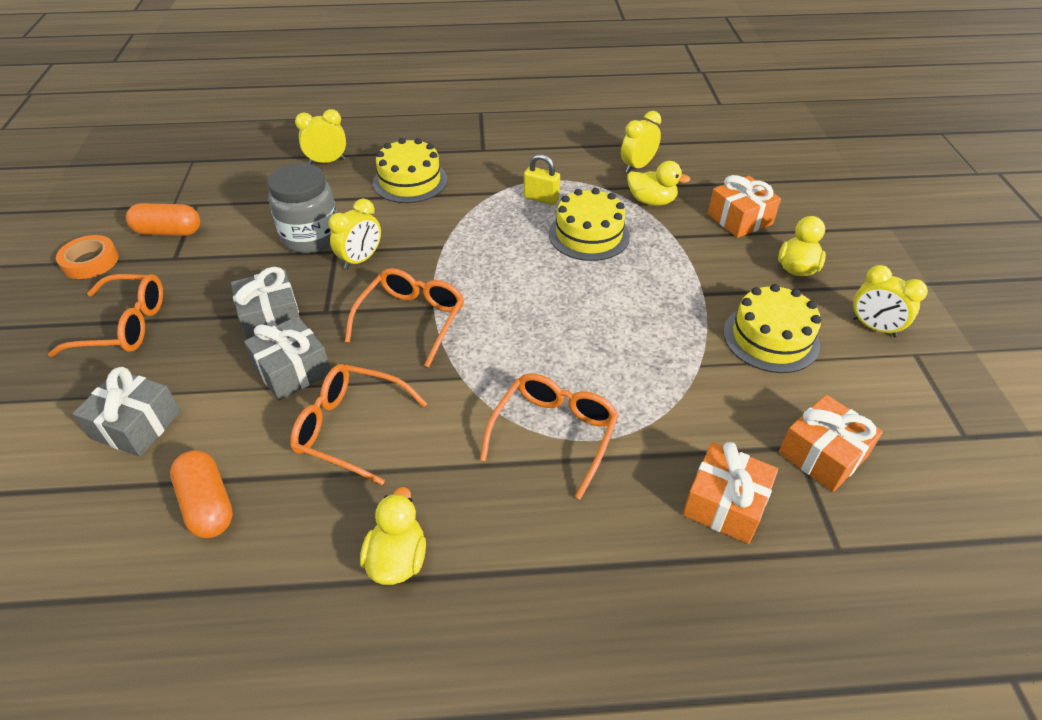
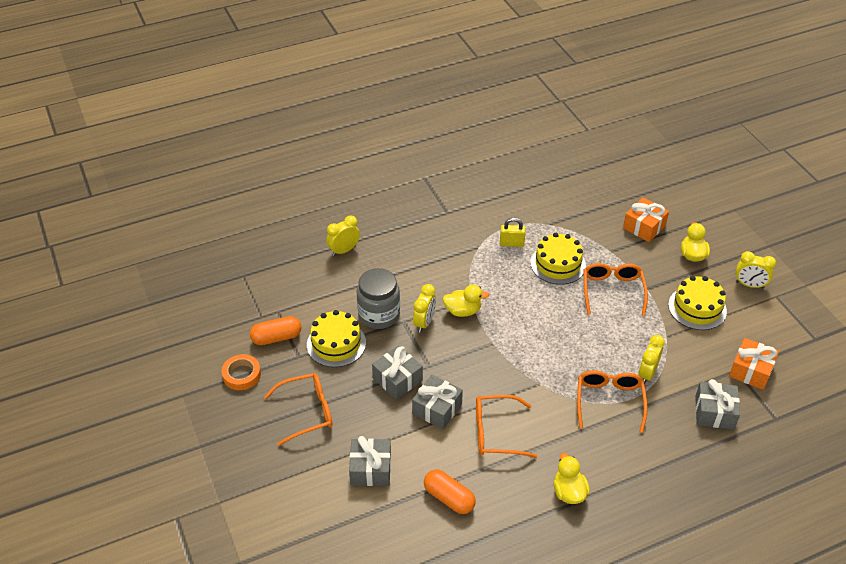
camera: 20 degrees left, 0 degrees up
(410, 181) = (414, 252): yellow cake -> yellow cake (336, 344)
(412, 320) = (485, 355): orange glasses -> orange glasses (612, 291)
(637, 166) = (560, 200): yellow clock -> yellow clock (647, 374)
(651, 201) = (583, 227): yellow duck -> yellow duck (463, 311)
(725, 504) = (714, 412): orange gift -> grey gift

